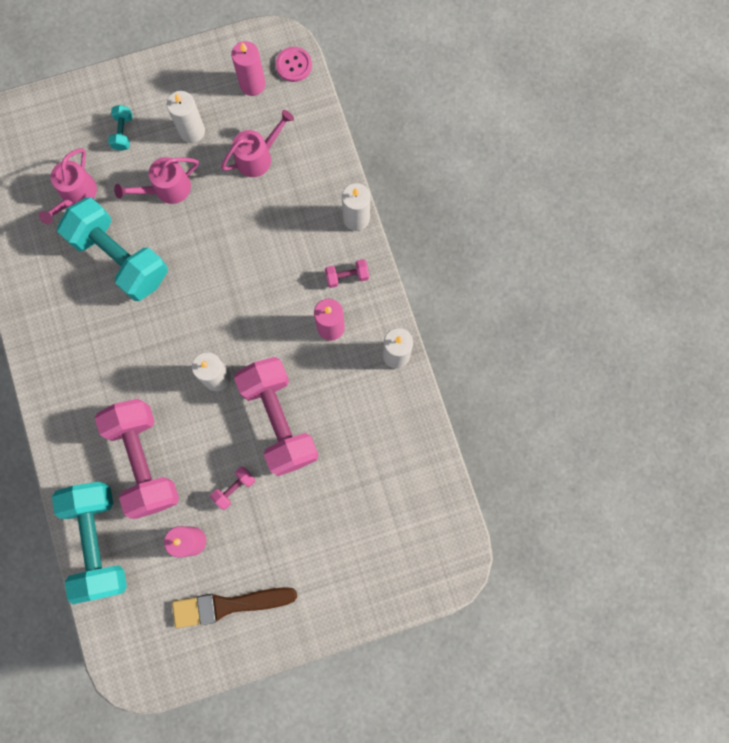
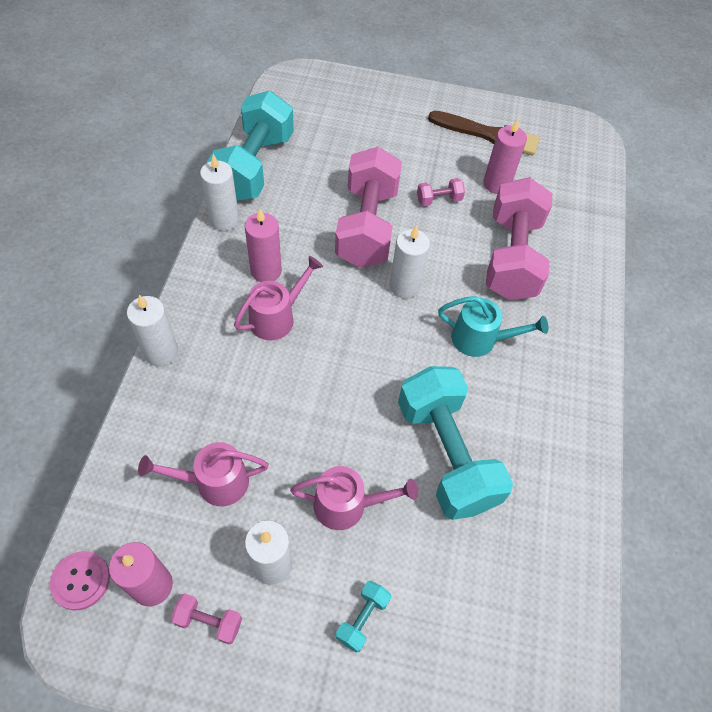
camera: 155 degrees left, 20 degrees down
(76, 195) = (466, 563): pink watering can -> pink watering can (277, 317)
(98, 541) = (582, 221): turquoise dumbbell -> turquoise dumbbell (254, 167)
(135, 363) = (480, 339): none -> turquoise watering can
(347, 276) = (215, 304): pink dumbbell -> pink dumbbell (209, 621)

